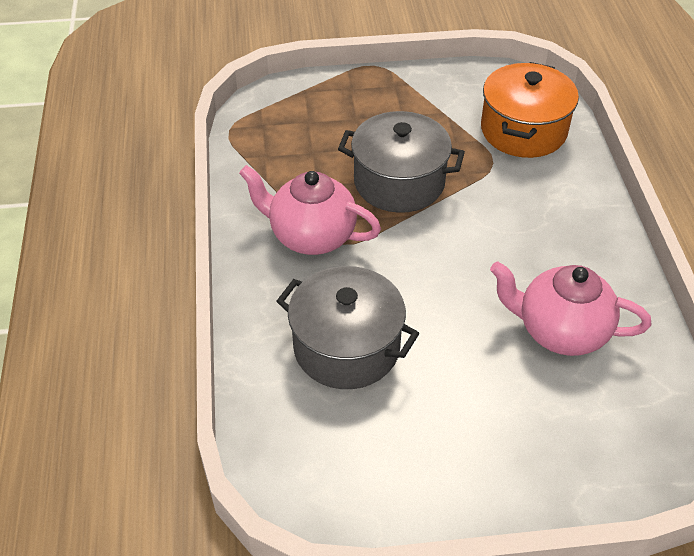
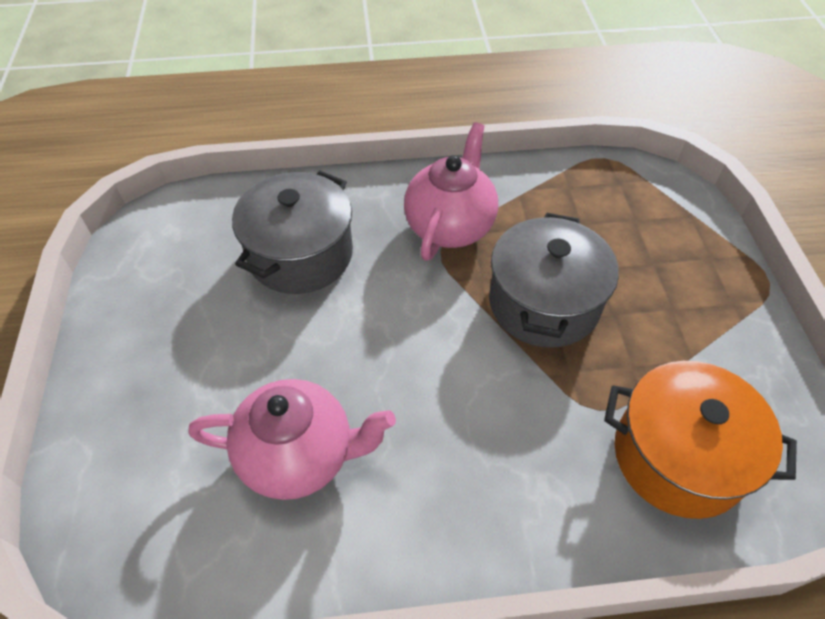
camera: 90 degrees right, 5 degrees up
(560, 331) = (299, 456): pink teapot -> pink teapot turned 75 degrees clockwise

